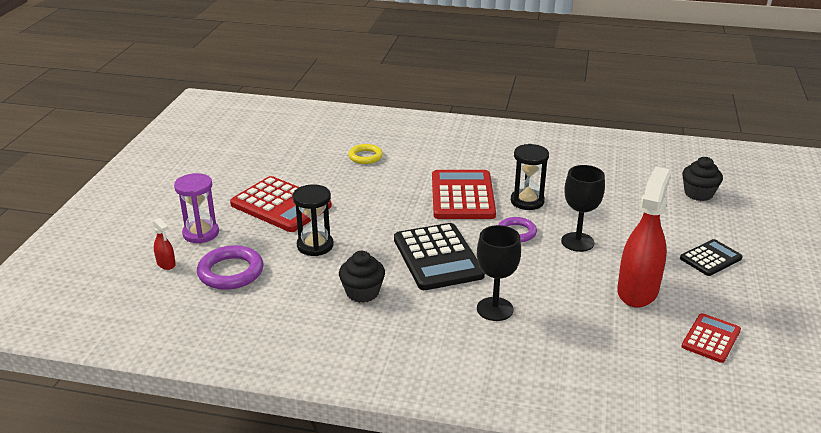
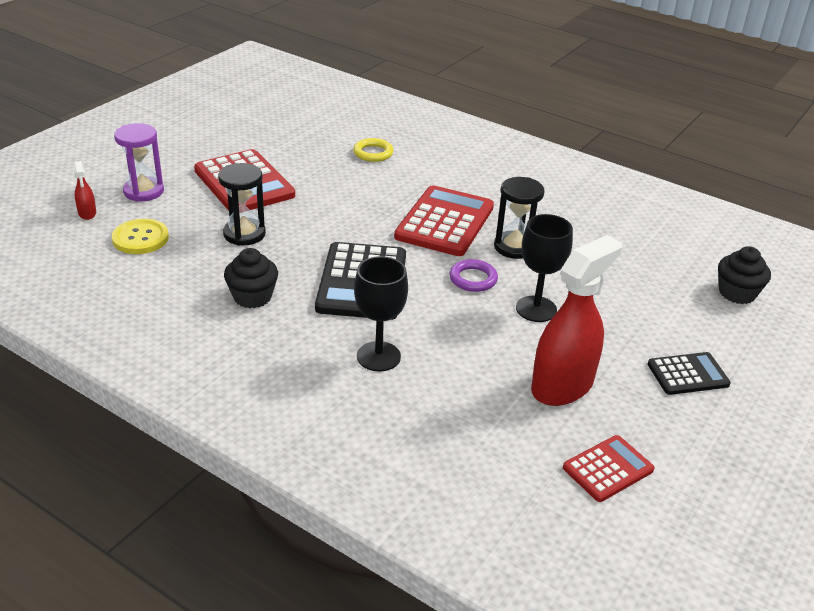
camera: 20 degrees right, 5 degrees up
(231, 272) = (140, 238): purple ring -> yellow button

